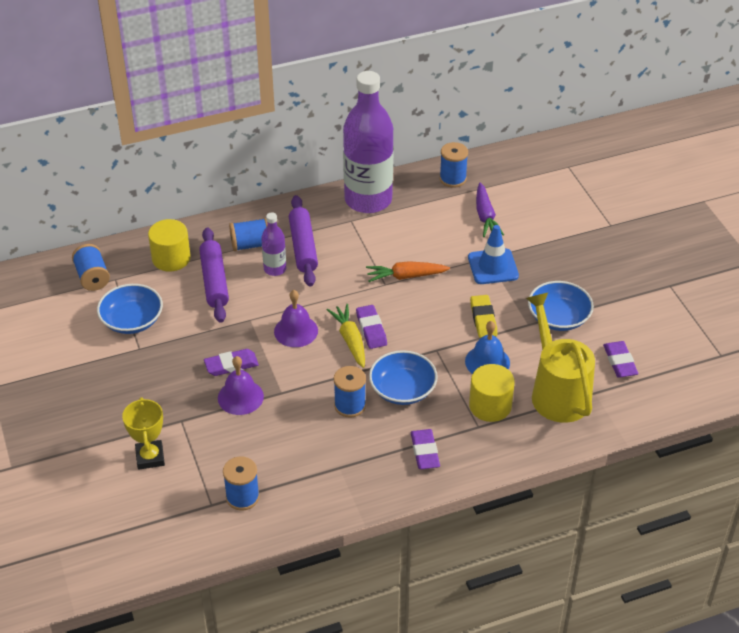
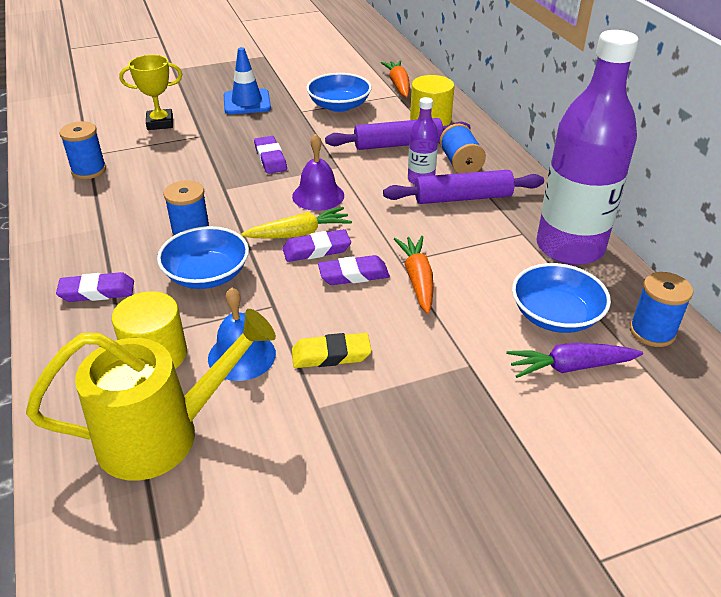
camera: 90 degrees right, 5 degrees down
(92, 277) = (398, 85): blue spool -> orange carrot
(240, 397) = (223, 165): purple bell -> none
(493, 267) = (448, 371): blue traffic cone -> blue traffic cone (247, 102)
(558, 317) = (330, 449): blue bowl -> blue bowl (555, 315)
(620, 362) = (211, 534): purple eraser -> purple eraser (353, 274)

